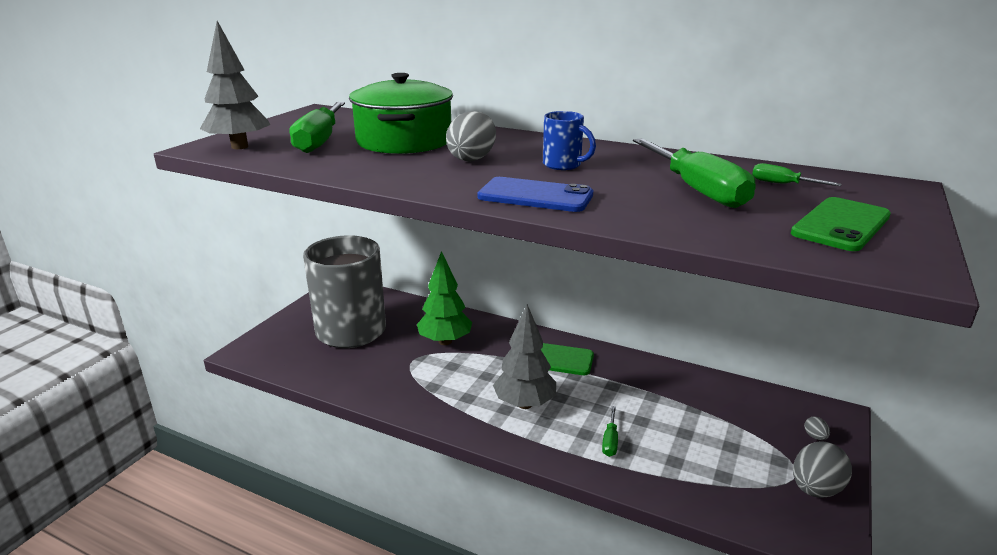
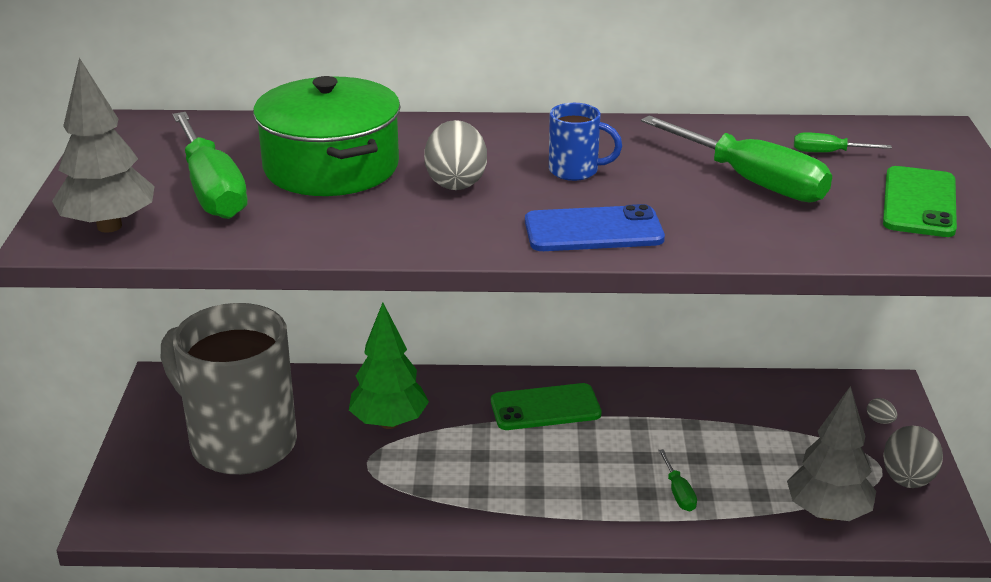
camera: 25 degrees left, 5 degrees up
(524, 404) = (552, 478): grey tree -> grey tree (827, 513)

